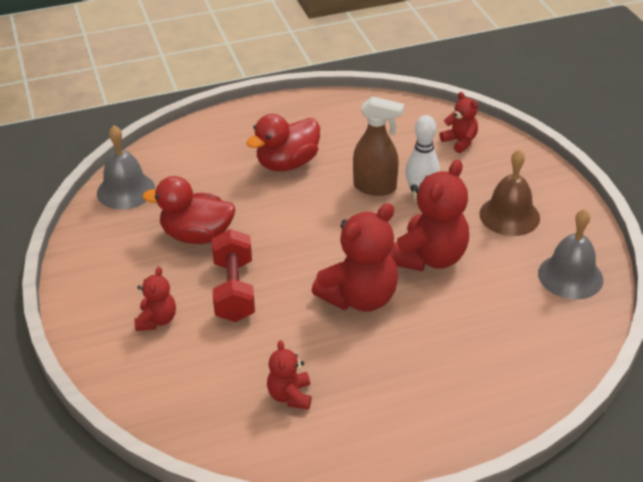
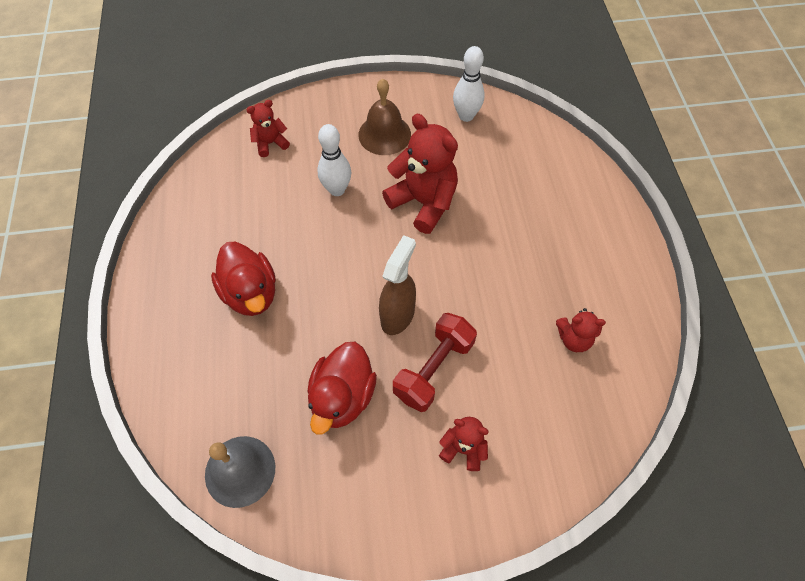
camera: 80 degrees left, 20 degrees up
(234, 290) = (434, 369): red dumbbell -> red dumbbell turned 60 degrees counterclockwise
(360, 297) = (463, 264): red teddy bear -> none
(375, 187) = (315, 223): brown spray bottle -> brown spray bottle (398, 315)
(570, 276) = (466, 116): grey bell -> white bowling pin

